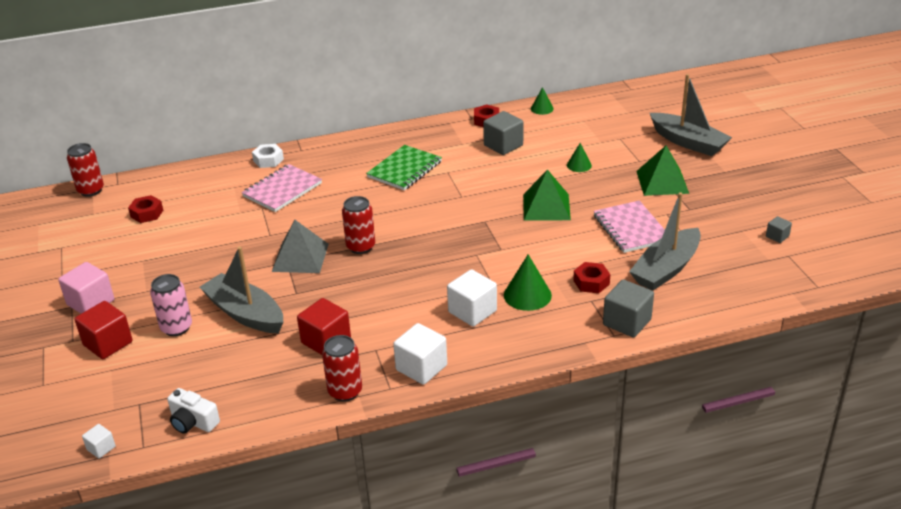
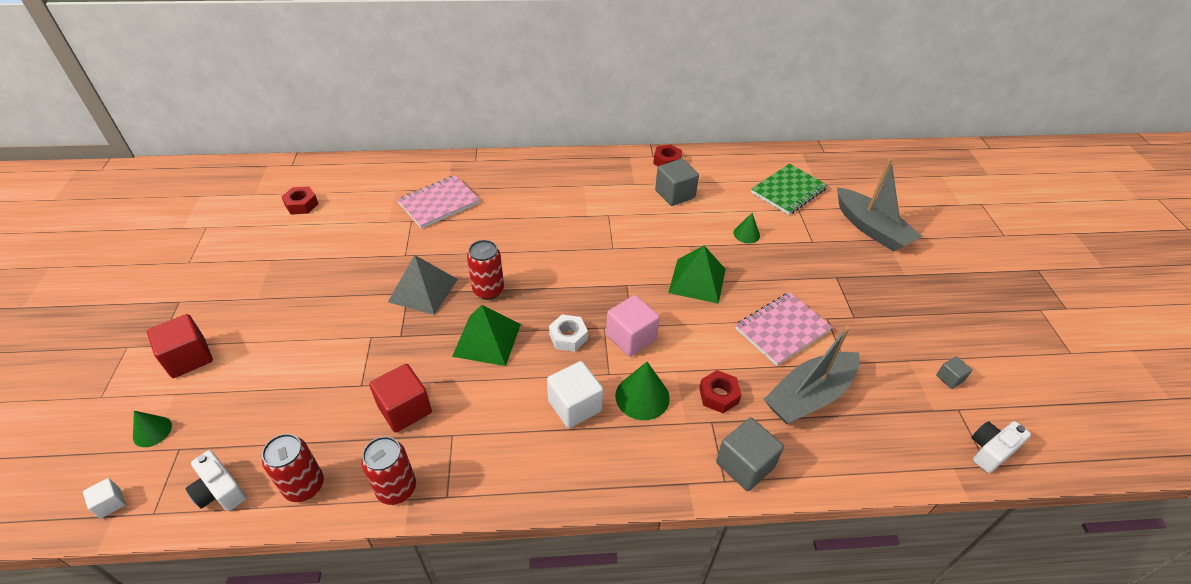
camera: 10 degrees right, 10 degrees up
(90, 302) = (198, 301): pink cube -> pink cube (631, 337)
(91, 190) = (264, 167): red can -> red can (304, 486)
(176, 328) = (263, 353): pink can -> none
(245, 313) = (339, 351): grey boat -> none
(268, 160) = (440, 166): white nut -> white nut (568, 337)
(404, 169) = (566, 203): green notebook -> green notebook (788, 191)
(421, 367) = (492, 474): white cube -> none
(542, 108) = (727, 158): green cone -> green cone (152, 431)
(631, 229) = (782, 330): pink notebook -> pink notebook turned 60 degrees clockwise
(662, 182) = (831, 274): green pyramid -> green pyramid (487, 339)
(818, 277) = (990, 451): none -> white camera

